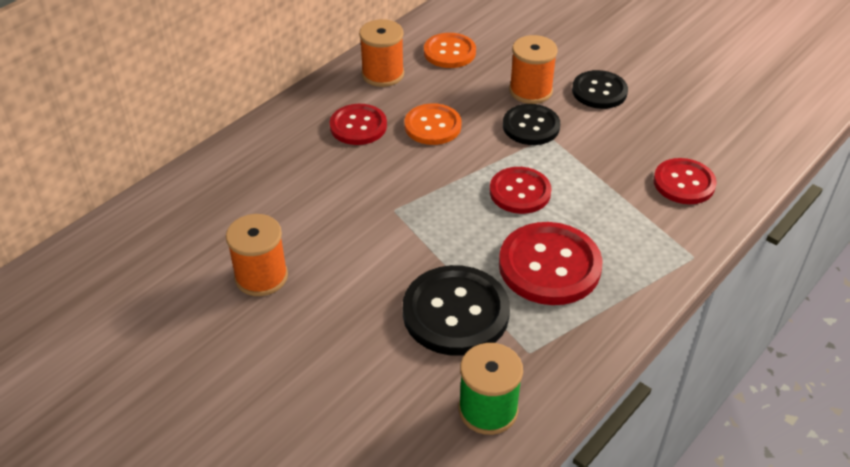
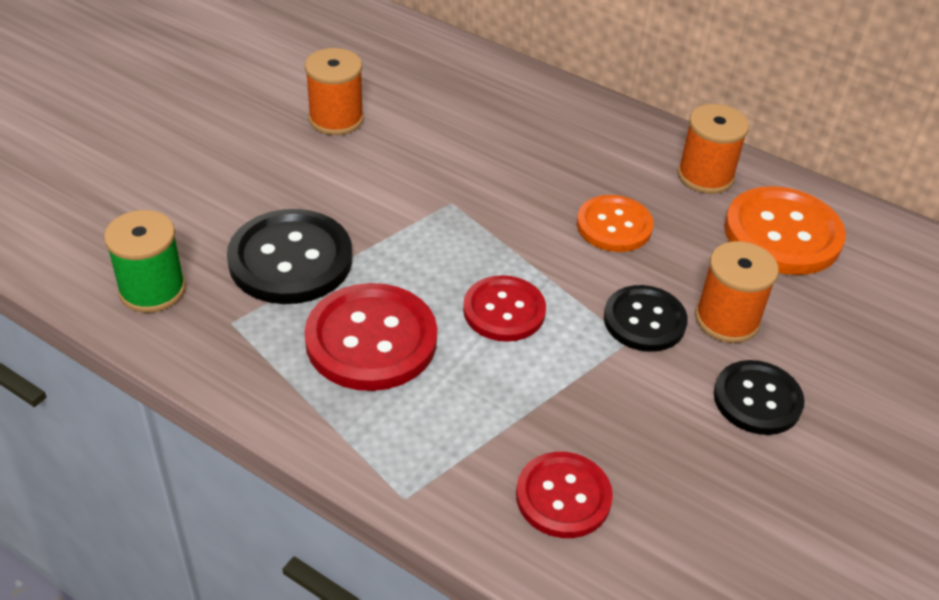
camera: 80 degrees right, 0 degrees up
(358, 126) = (593, 164): red button -> none
(449, 52) = (782, 234): orange button -> orange button, size x1.54

